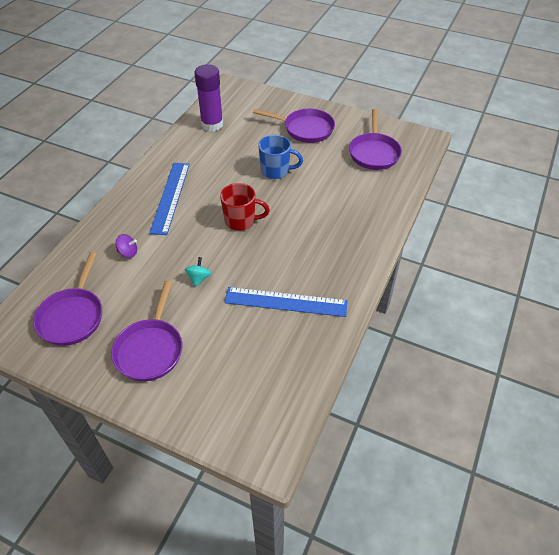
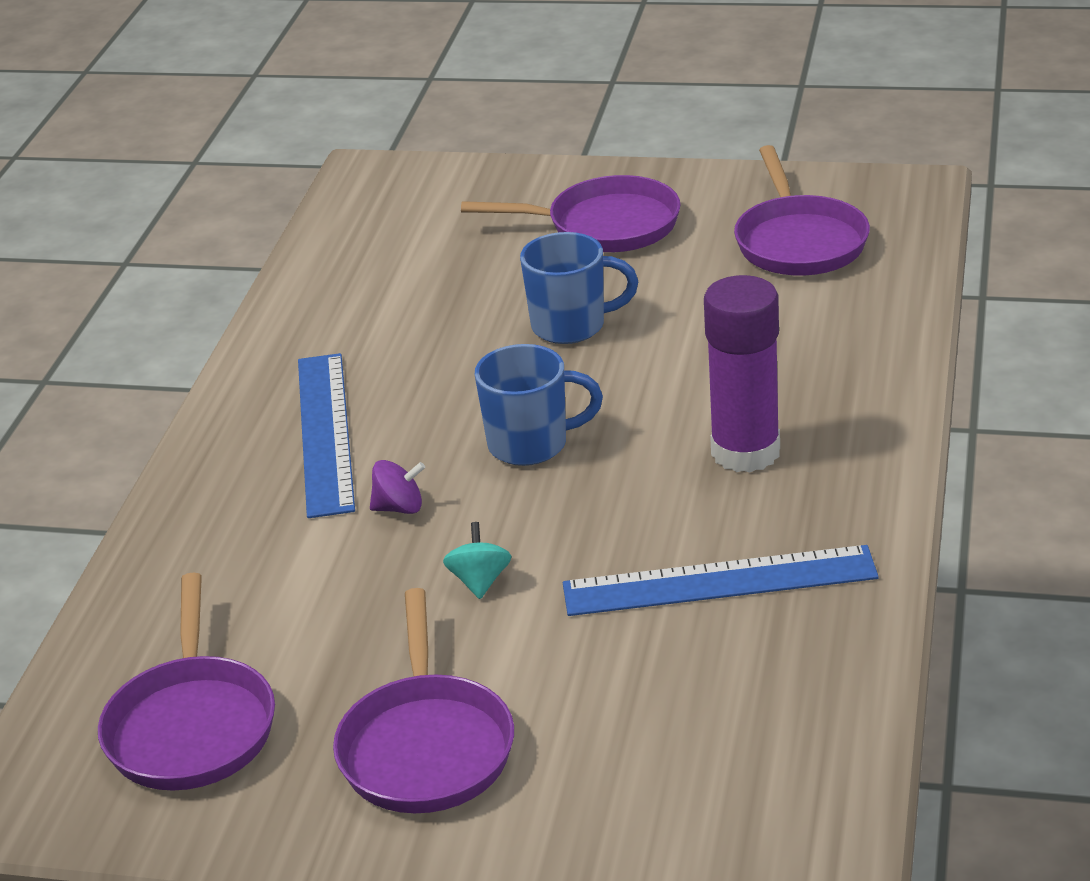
camera: 10 degrees left, 15 degrees down
(128, 252) = (271, 568): purple spinning top -> purple spinning top (399, 507)
(212, 124) = (360, 262): purple glue stick -> purple glue stick (745, 452)
(241, 221) = (531, 444): red mug -> blue mug

